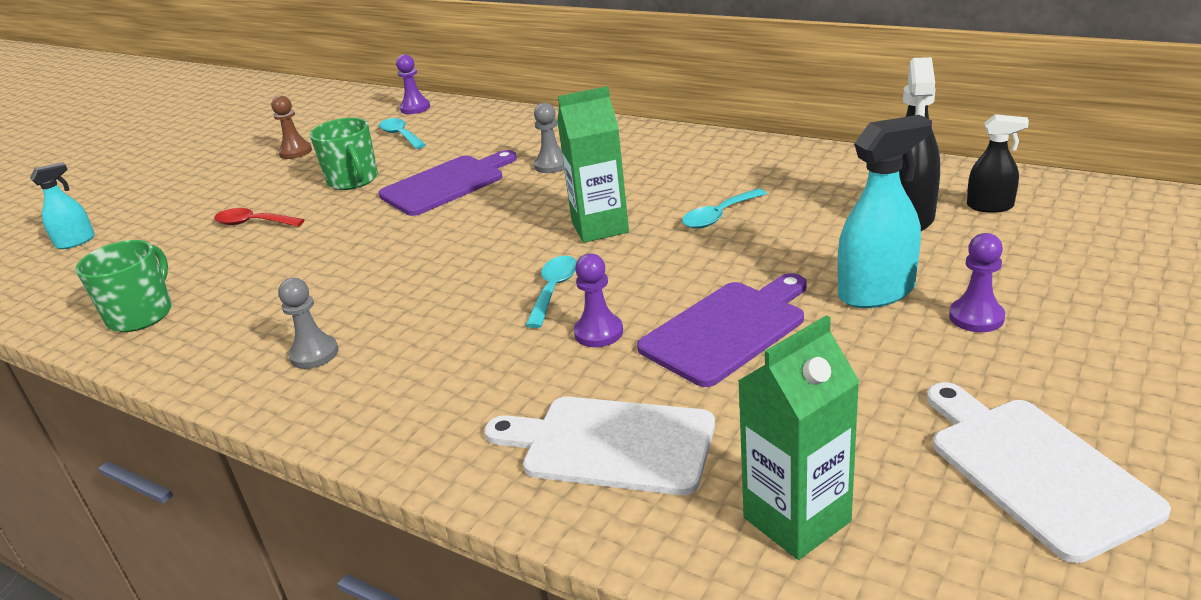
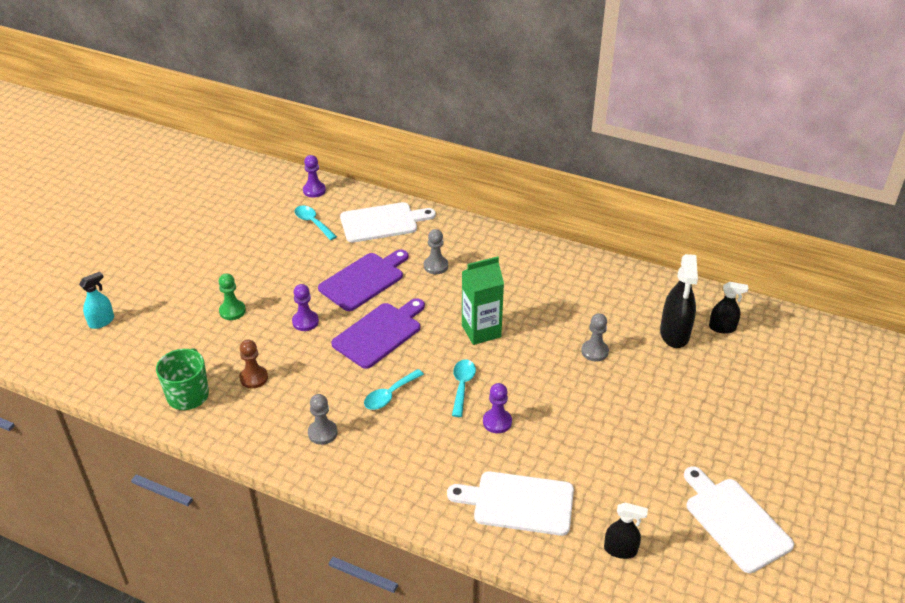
camera: 10 degrees left, 10 degrees up
(253, 223) = (232, 311): red spoon -> green pawn
(295, 152) = (235, 234): brown pawn -> brown pawn (254, 378)
(353, 180) = (292, 270): green mug -> none
(492, 130) = (382, 222): none -> white cutting board
(718, 216) = (557, 326): turquoise spoon -> turquoise spoon (389, 395)
(727, 330) = (573, 422): purple cutting board -> purple cutting board (379, 333)
(775, 242) = (594, 351): none -> grey pawn
(797, 519) = (620, 550): green carton -> black spray bottle
(877, 292) = (656, 396): turquoise spray bottle -> none
(976, 317) = (711, 418): purple pawn -> purple pawn (305, 322)

